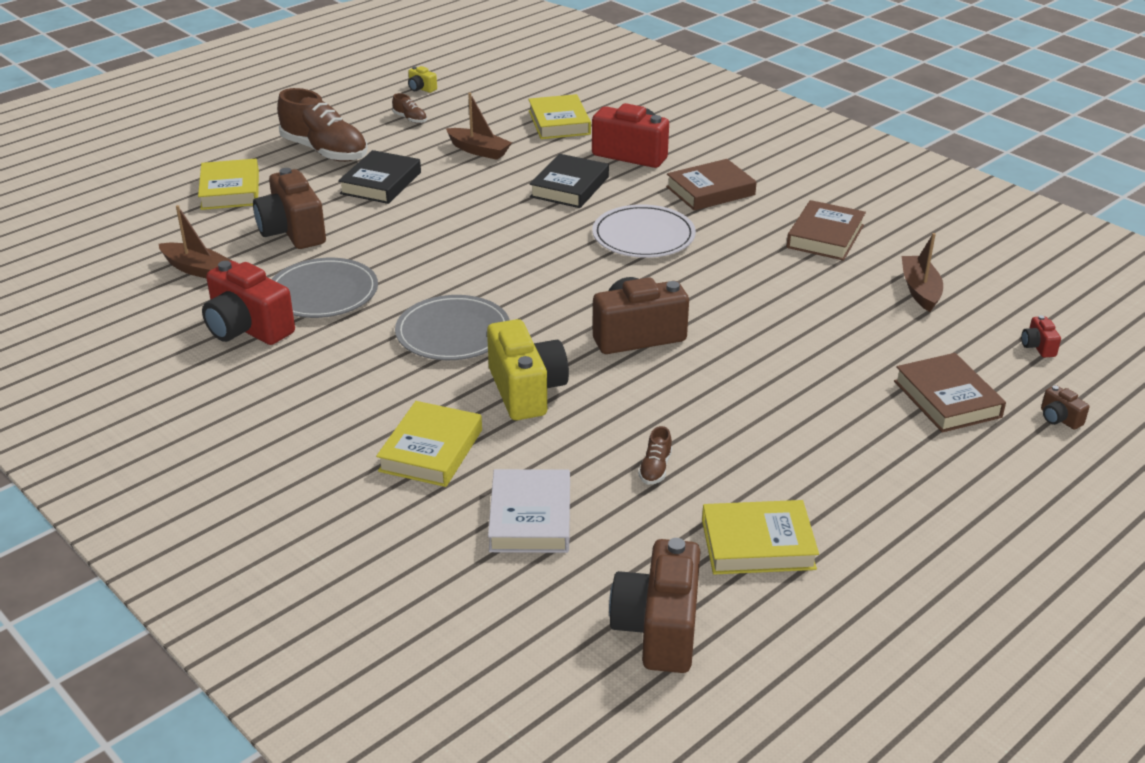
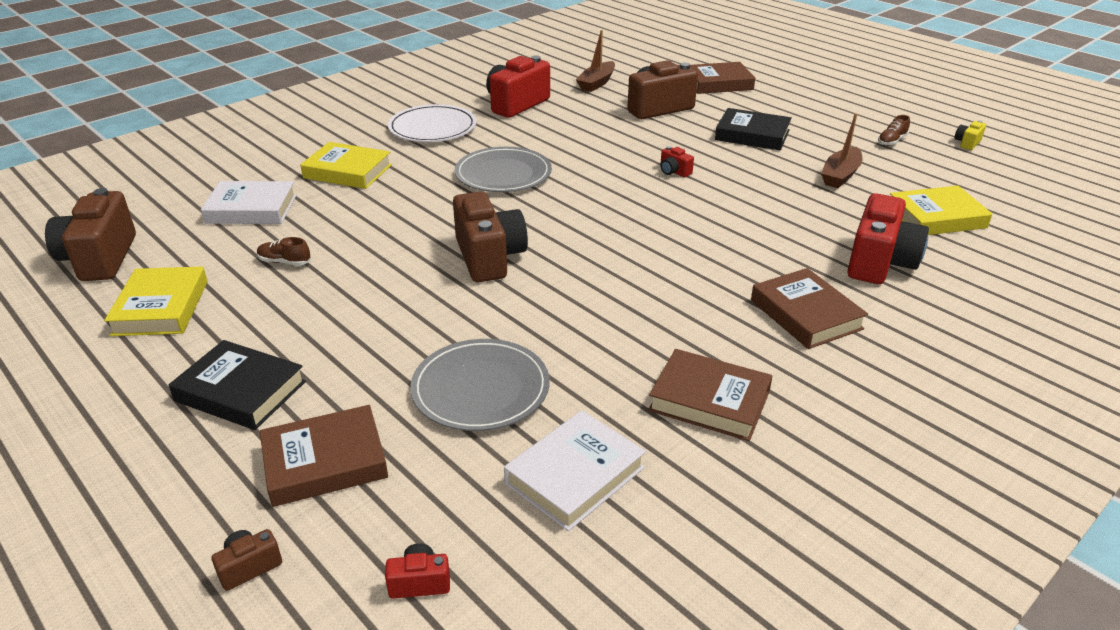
camera: 90 degrees right, 0 degrees up
(230, 190) = (718, 83): yellow book -> brown book
(323, 293) = (565, 124): grey plate -> grey plate (480, 389)
(325, 151) = (802, 110): brown shoe -> none
(461, 230) = (674, 172): none -> red camera
(526, 391) = (412, 205): yellow camera -> none
(569, 187) = (780, 224): black book -> black book (240, 391)
(643, 236) = (683, 265): white plate -> white plate (432, 128)
(659, 629) = (100, 258): brown camera -> brown camera turned 105 degrees counterclockwise
(920, 290) = (575, 475): brown boat -> white book

